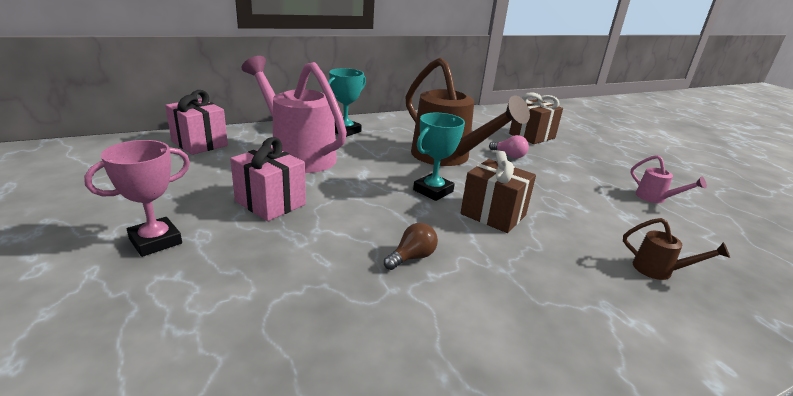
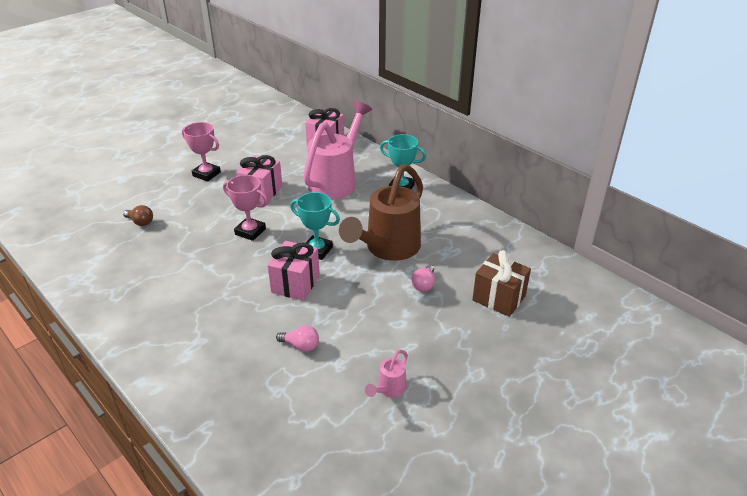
camera: 75 degrees right, 10 degrees up
(364, 227) = (250, 231): none -> pink trophy
(412, 257) = (223, 256): brown light bulb -> brown light bulb (140, 222)
(493, 214) = (295, 284): brown gift -> pink gift
(604, 230) = (301, 346): none -> pink light bulb
(659, 271) = (252, 373): brown watering can -> none

